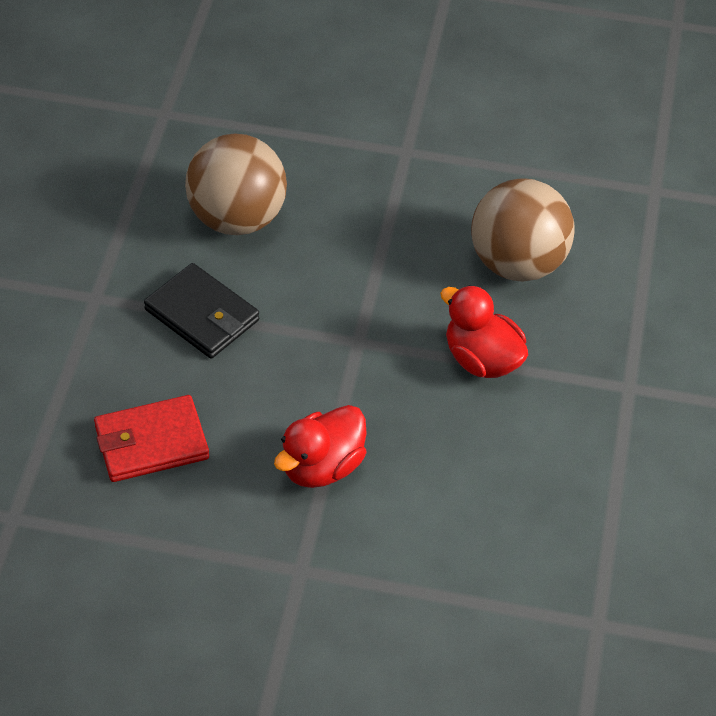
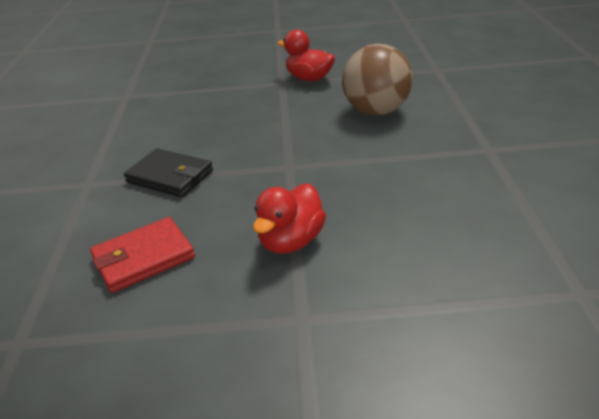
camera: 10 degrees left, 15 degrees down
(237, 218) = (184, 128): brown ball -> none
(482, 360) = (380, 157): red duck -> red duck (309, 78)

